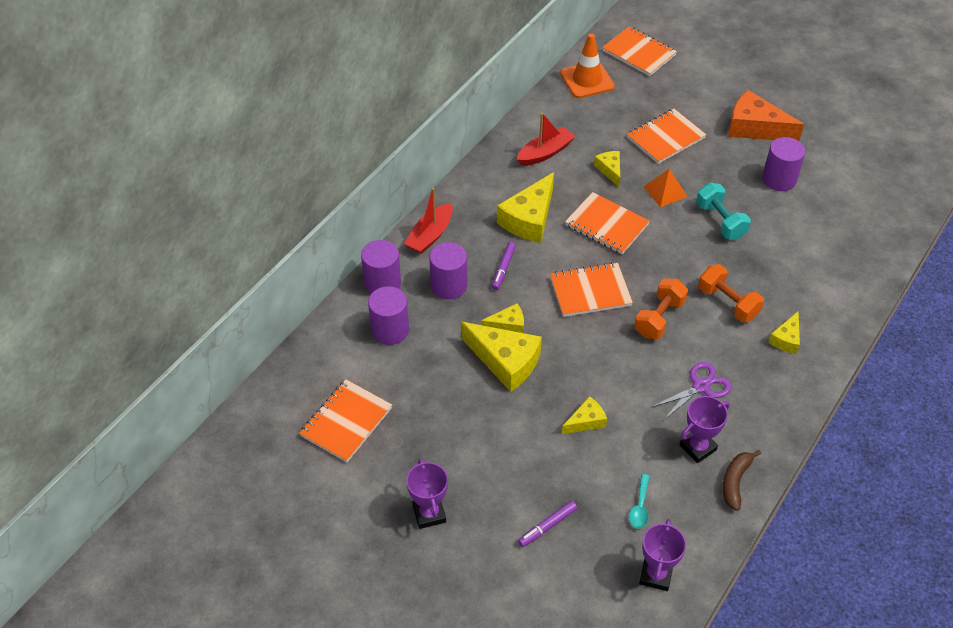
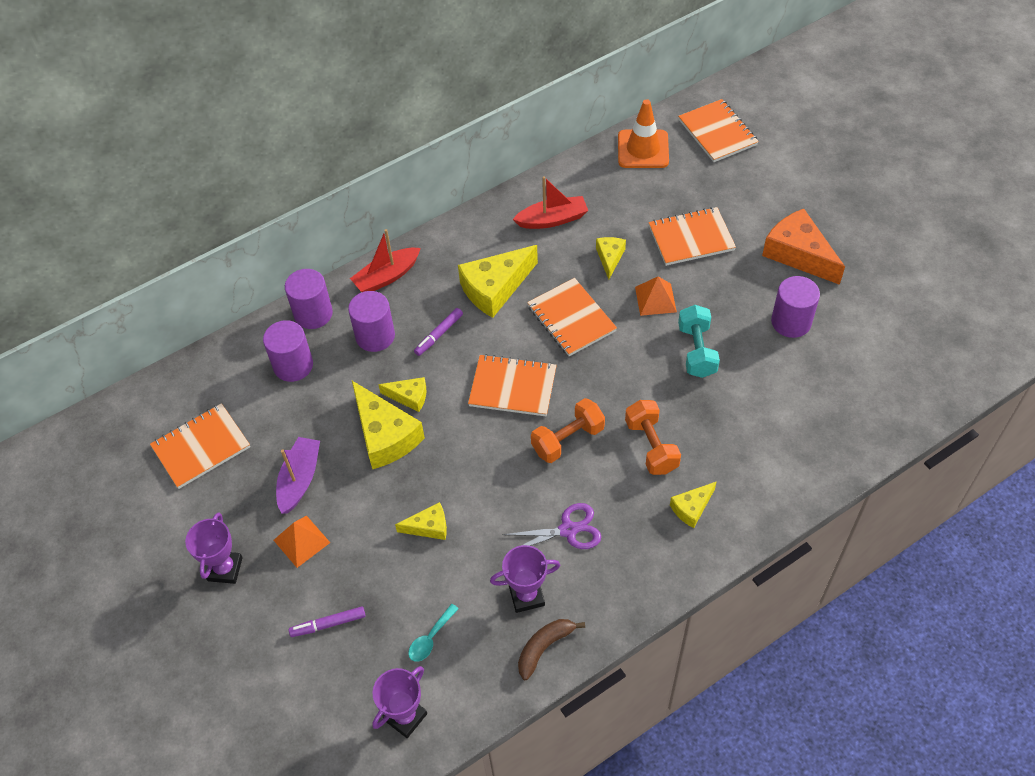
camera: 25 degrees right, 5 degrees up
(452, 420) = (299, 479): none -> purple boat
(483, 468) = (301, 541): none -> orange pyramid

